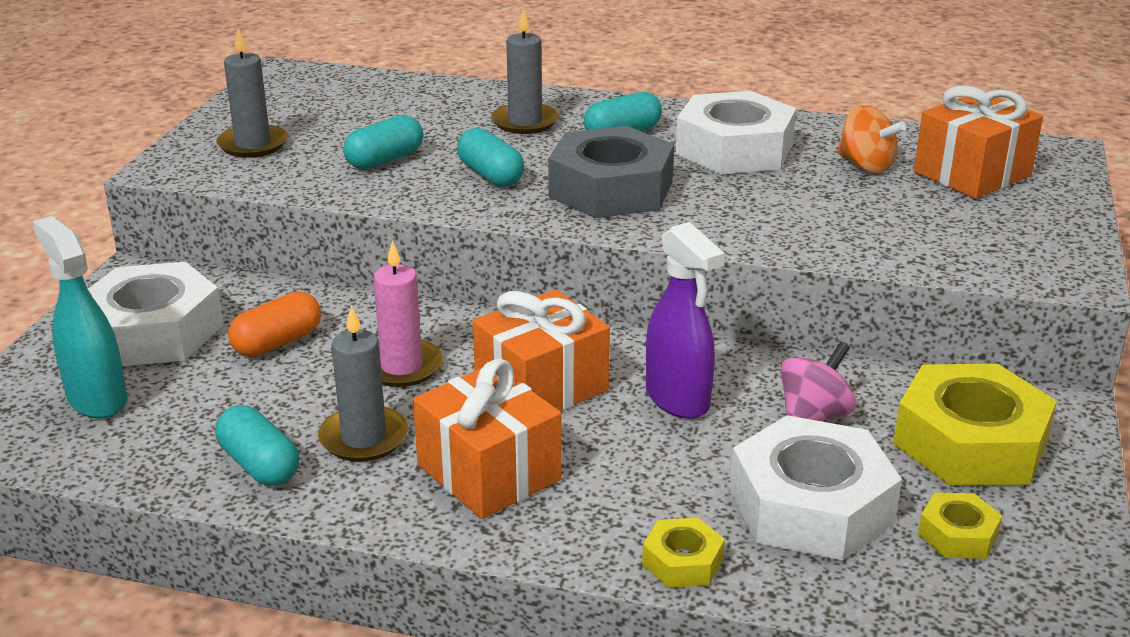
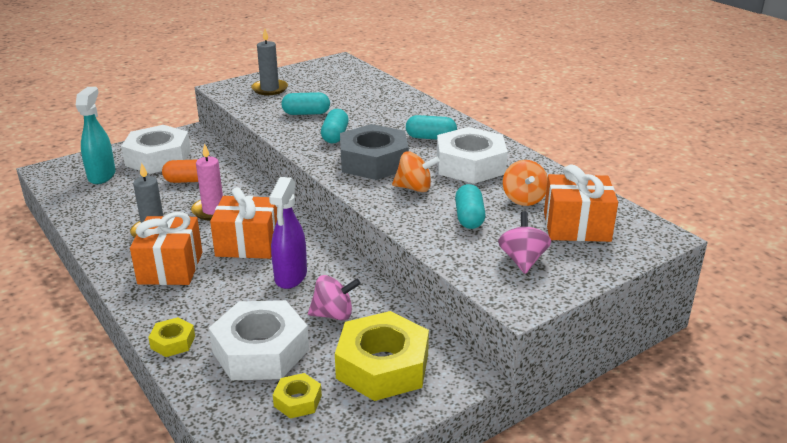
camera: 40 degrees right, 0 degrees up
(259, 465) = (107, 224): turquoise capsule -> turquoise capsule (469, 217)
(525, 122) = (396, 117): grey candle -> none
(725, 201) = (414, 188): none -> orange spinning top
(992, 232) = (522, 260): none -> pink spinning top

